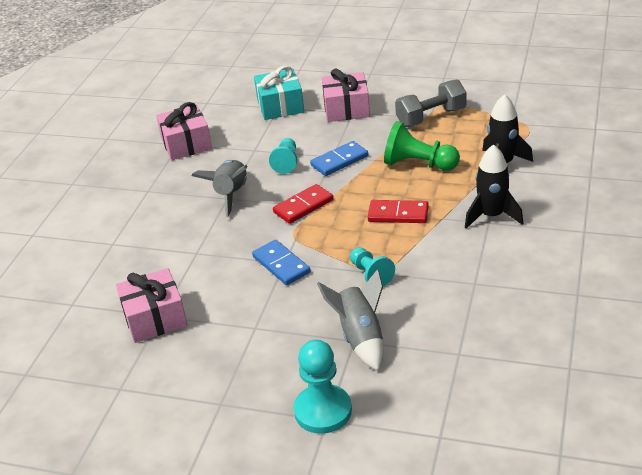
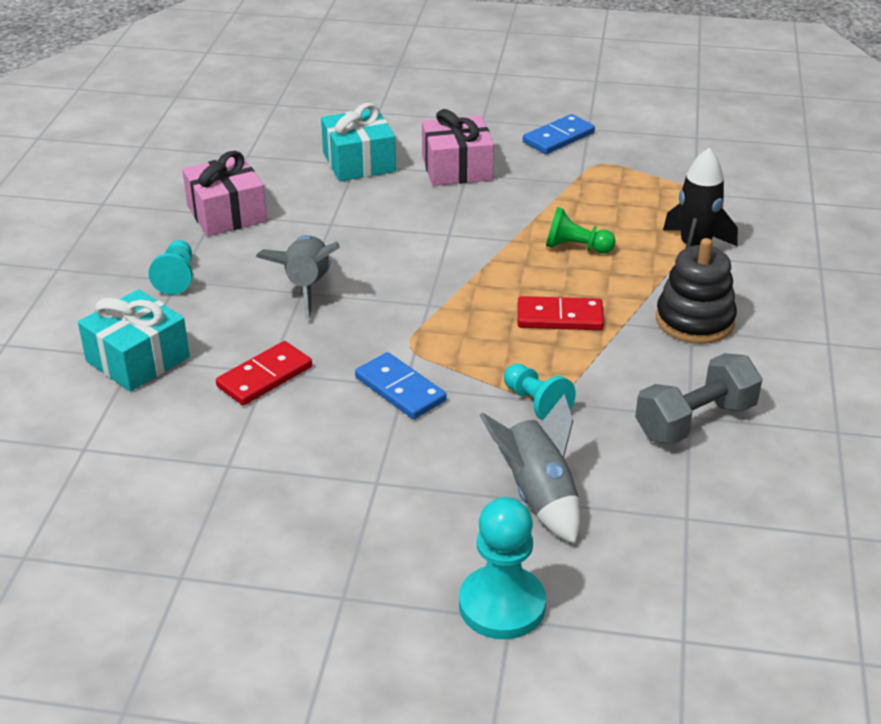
camera: 10 degrees left, 0 degrees up
(114, 244) = (138, 359): none -> turquoise gift
(155, 318) = (219, 469): pink gift -> none
(286, 162) = (382, 242): turquoise pawn -> turquoise pawn (176, 277)
(303, 206) = (418, 305): red domino -> red domino (265, 377)
(339, 161) = (460, 241): blue domino -> blue domino (558, 137)
(418, 164) = (576, 247): green pawn -> green pawn, size x0.64
(431, 117) = (581, 183): grey dumbbell -> grey dumbbell (695, 421)
(492, 216) = (694, 321): black rocket -> black stacking toy

